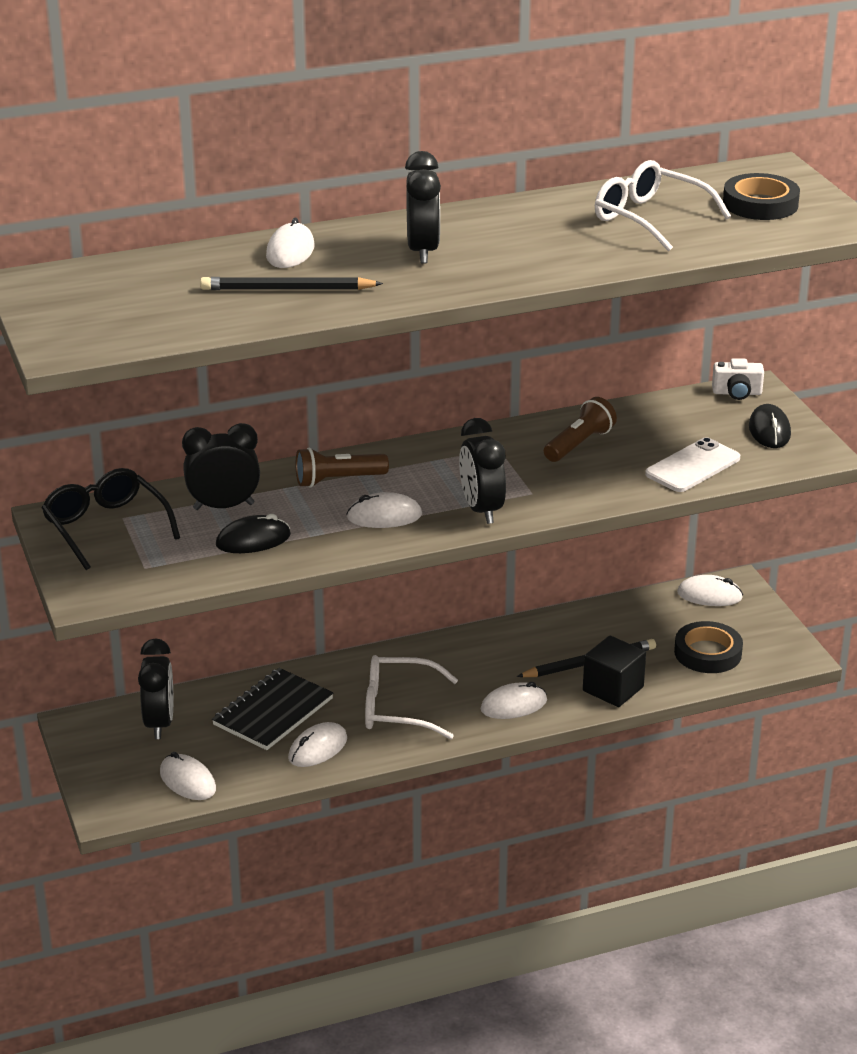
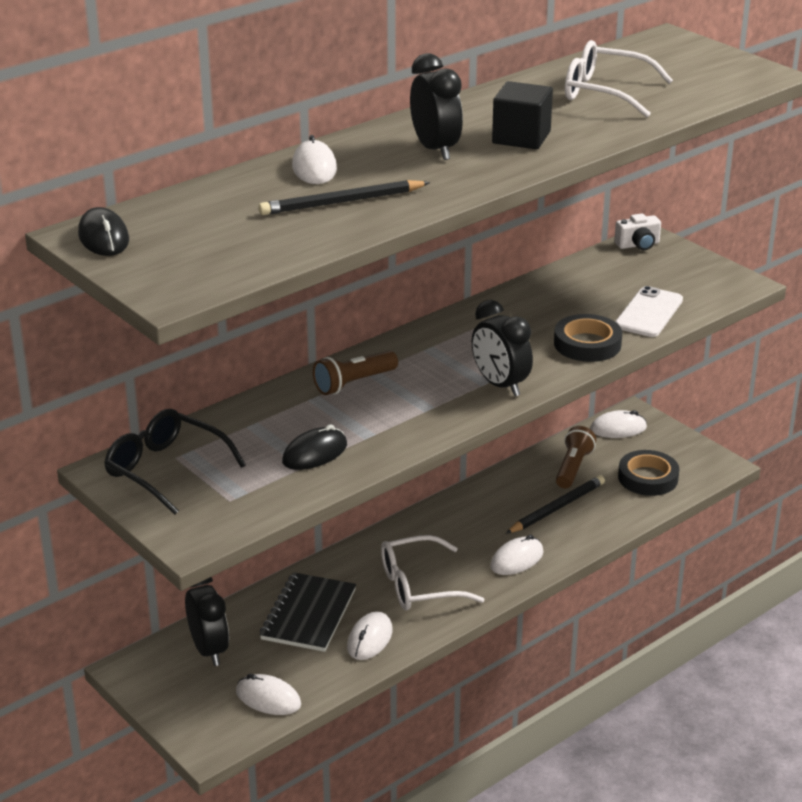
camera: 20 degrees left, 0 degrees up
(223, 506) = (265, 428): black clock -> none
(384, 516) = (419, 407): white mouse -> none
(579, 444) = (541, 311): brown flashlight -> brown flashlight (573, 468)
(613, 689) = (590, 526): black cube -> black cube (521, 137)
(760, 204) = (684, 68): black tape -> black tape (587, 344)
(769, 431) = (687, 272): black mouse -> black mouse (103, 238)

